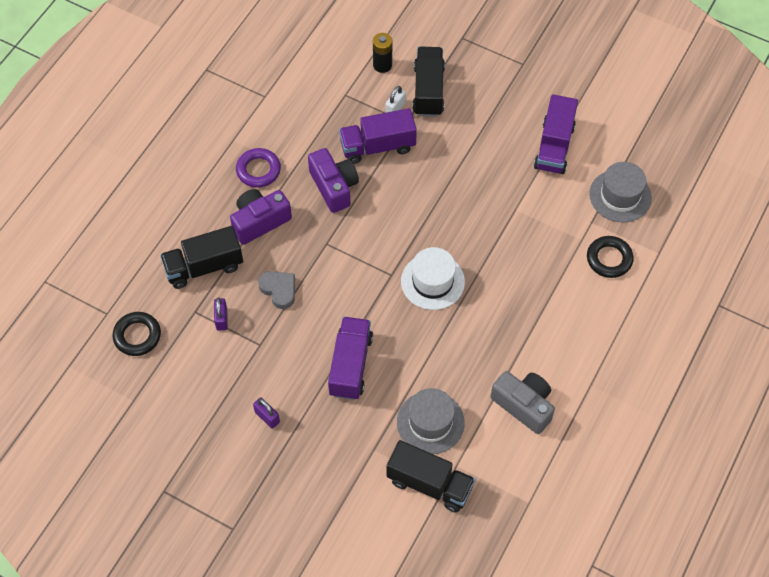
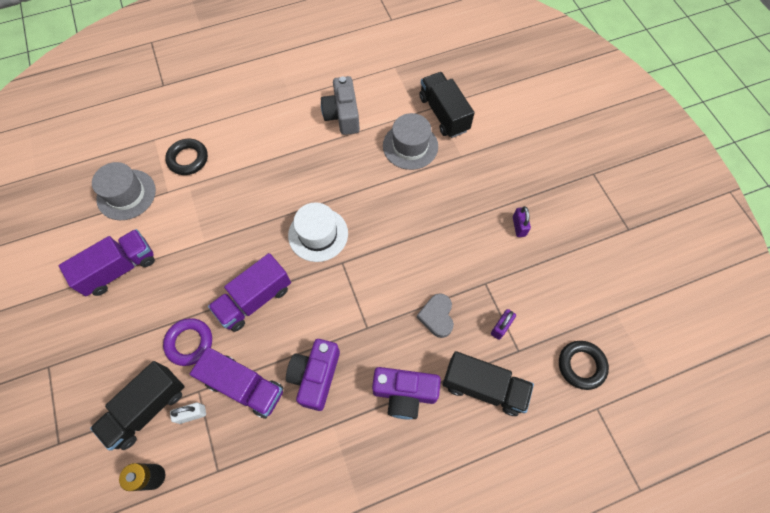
camera: 140 degrees left, 5 degrees up
(258, 170) = (364, 451): purple ring -> purple ring (189, 343)
(350, 365) = (430, 219): purple truck -> purple truck (255, 299)

